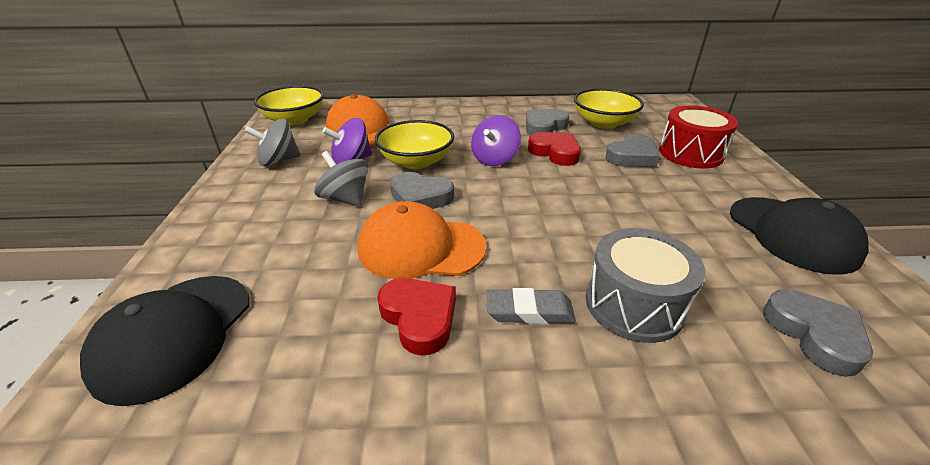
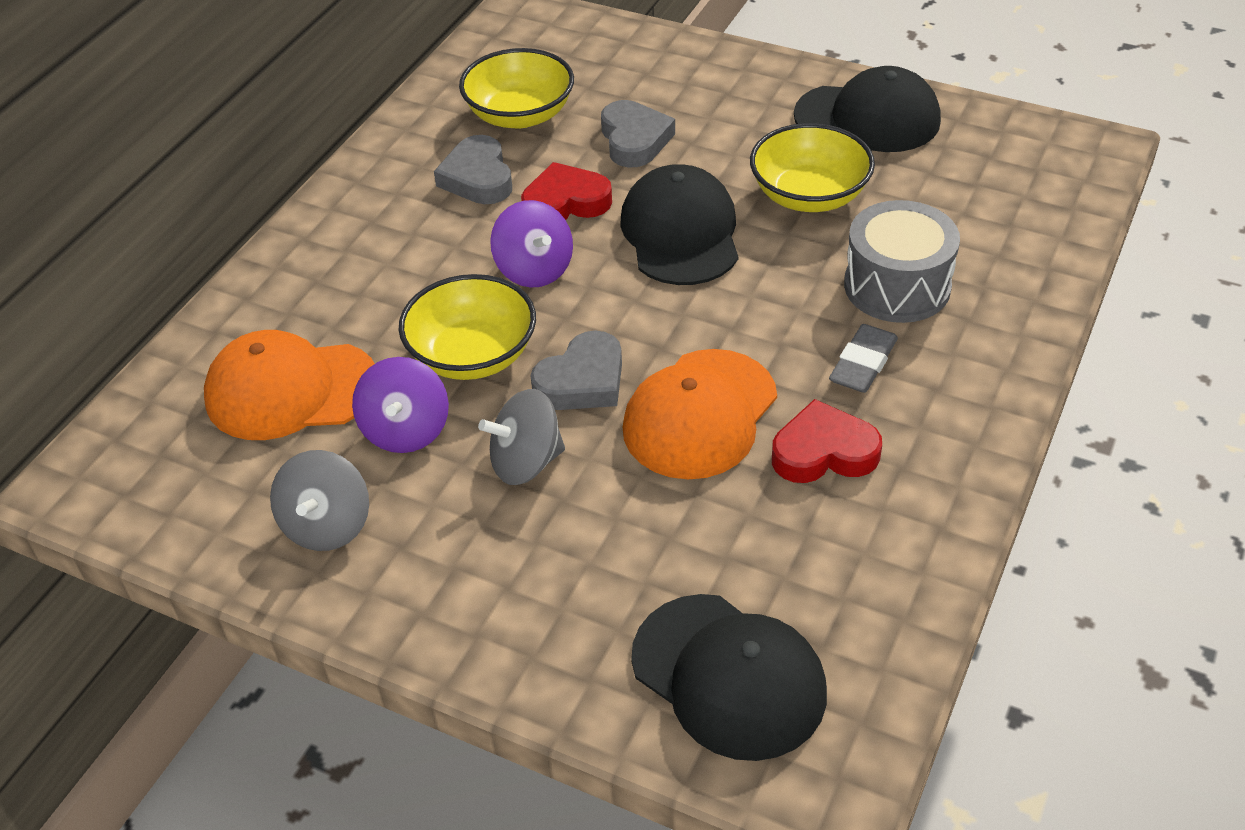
camera: 60 degrees left, 10 degrees up
(294, 120) = (154, 478): yellow bowl -> yellow bowl (809, 195)
(575, 193) = (681, 233): none -> black cap
(690, 153) = (667, 87): red drum -> none
(814, 334) = (993, 198): grey heart -> none

